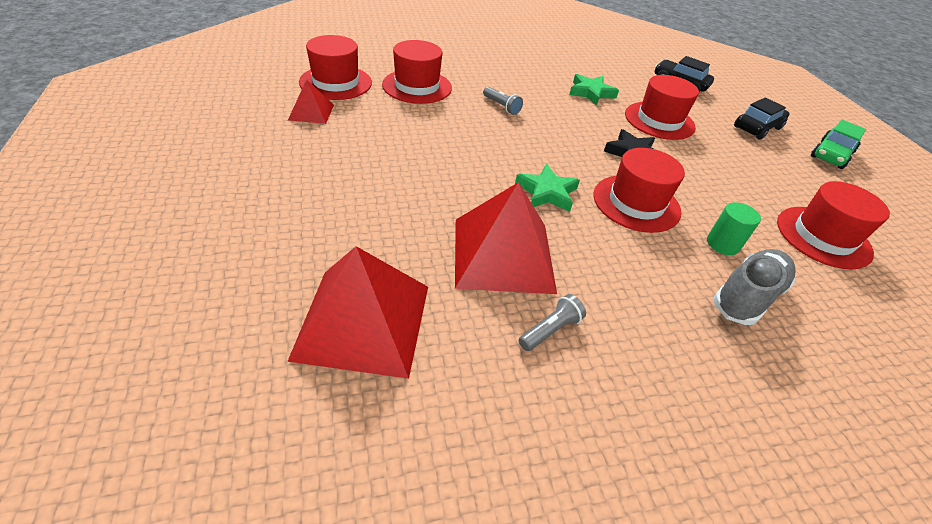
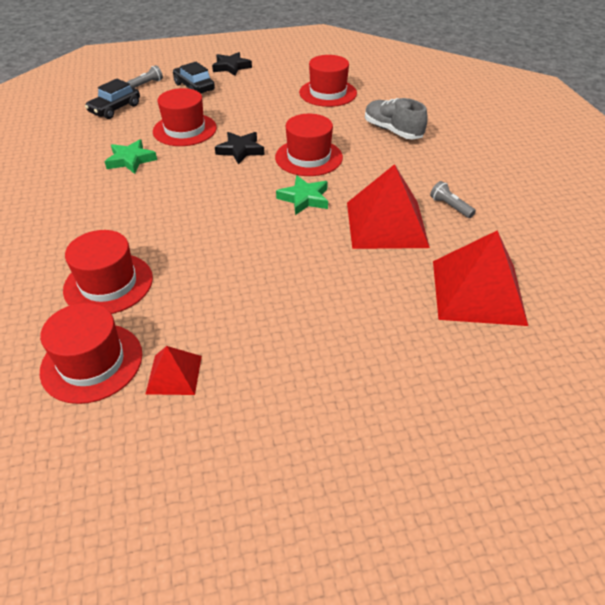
camera: 85 degrees left, 0 degrees up
(501, 106) = (159, 218): grey flashlight -> grey flashlight (147, 84)
(722, 244) = (346, 130): green cylinder -> none
(831, 155) = (231, 67): green car -> black star

